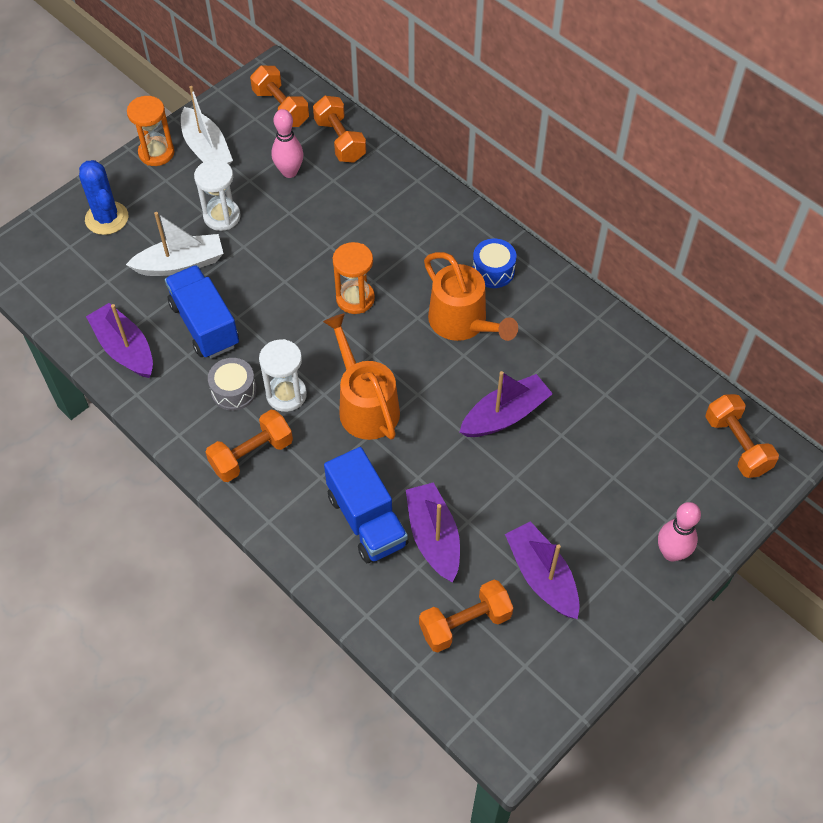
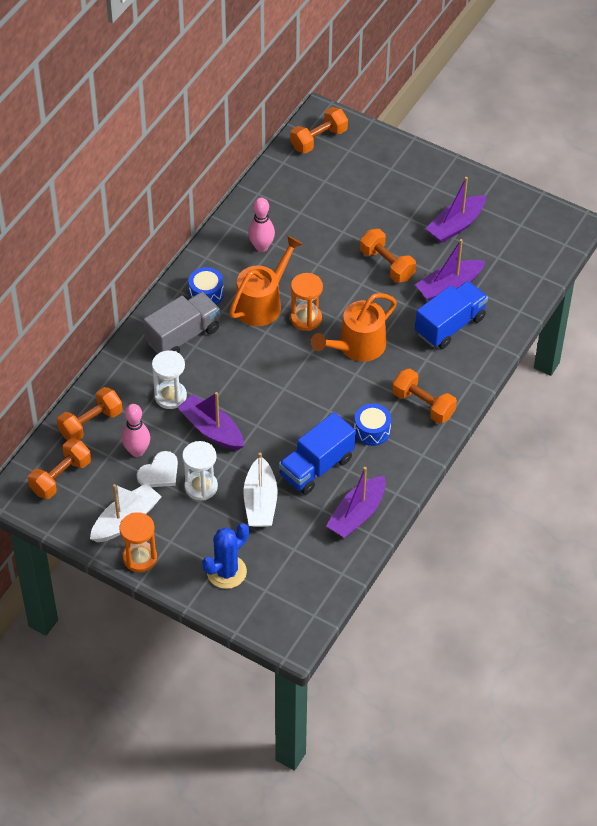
camera: 105 degrees left, 5 degrees down
(180, 264) = (260, 502): white boat -> white boat turned 150 degrees counterclockwise
(234, 391) = (372, 430): grey drum -> blue drum
(255, 186) = (159, 472): none -> white heart
(286, 394) = (364, 397): white hourglass -> white hourglass (170, 396)
(355, 298) = (260, 374): orange hourglass -> orange hourglass (306, 318)
(435, 238) = (183, 335): none -> grey truck
(465, 623) = (504, 259): orange dumbbell -> orange dumbbell (387, 265)
(505, 415) = (337, 265): purple boat -> purple boat (211, 430)
(671, 553) = (413, 164): pink bowling pin -> pink bowling pin (261, 247)

